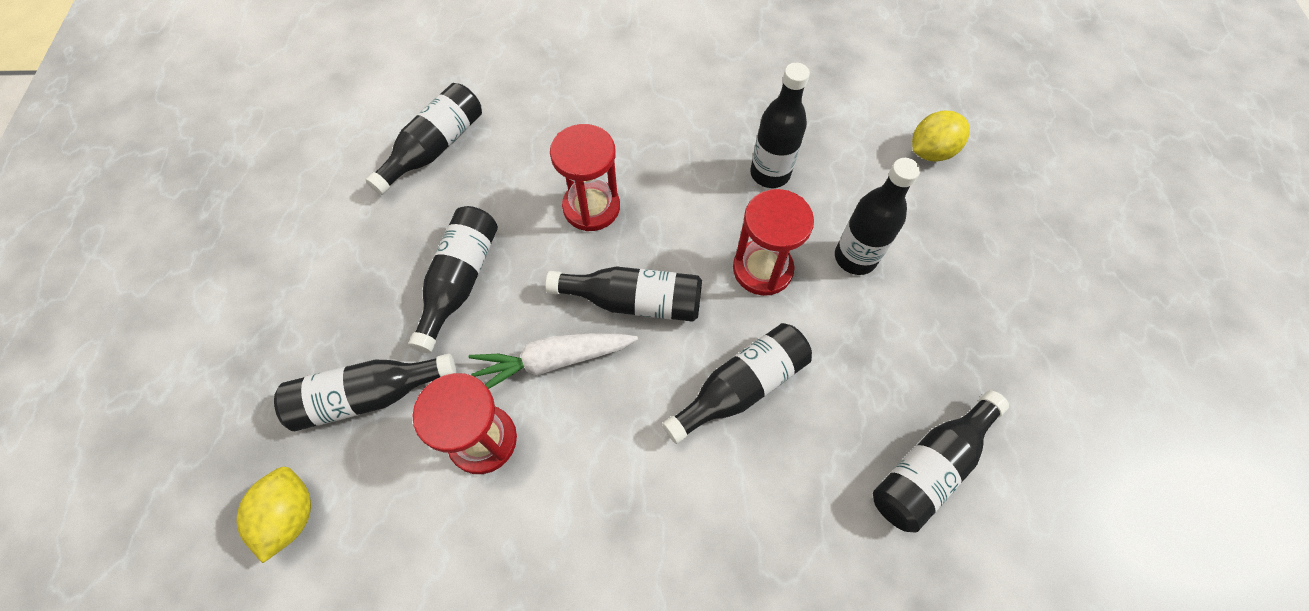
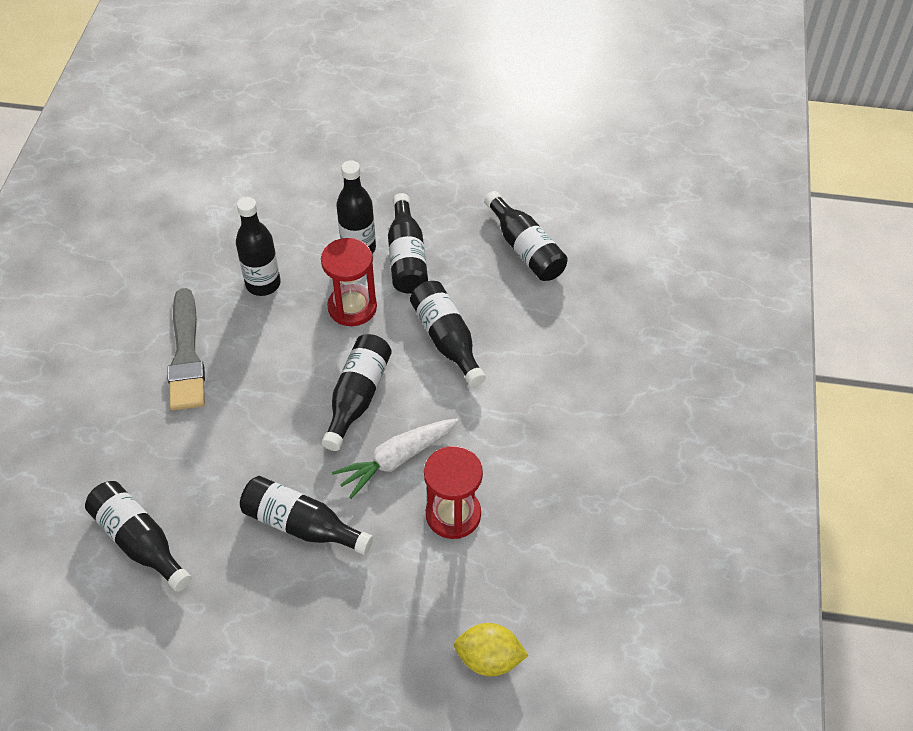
camera: 80 degrees left, 10 degrees down
(368, 396) = (396, 600): black bottle -> black bottle (406, 257)
(553, 361) = (397, 459): white carrot -> white carrot turned 60 degrees clockwise
(591, 207) = (255, 416): red hourglass -> none
(656, 129) = (186, 356): none -> grey brush
(930, 151) = (277, 178): yellow lemon -> none

